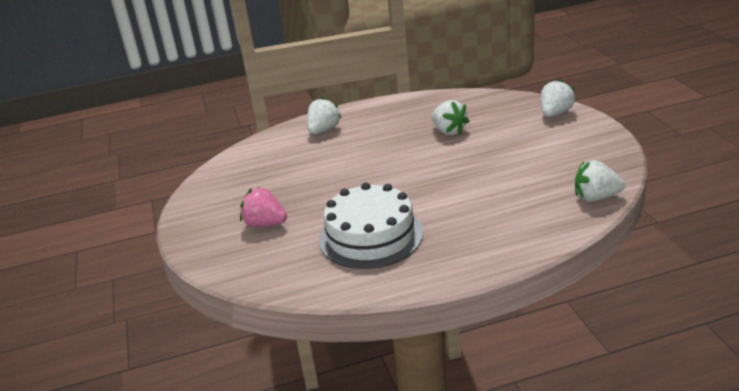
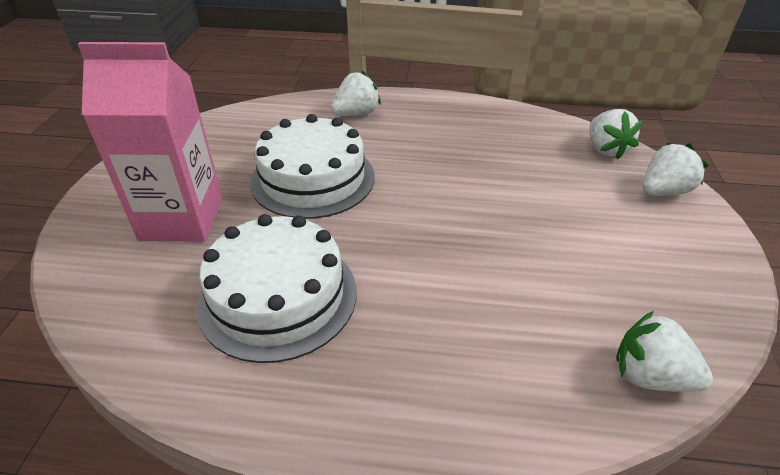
camera: 20 degrees right, 10 degrees up
(265, 224) = (182, 219): pink strawberry -> pink carton
(331, 175) = (313, 178): none -> white cake
(449, 131) = (499, 167): white strawberry -> white strawberry (605, 149)

